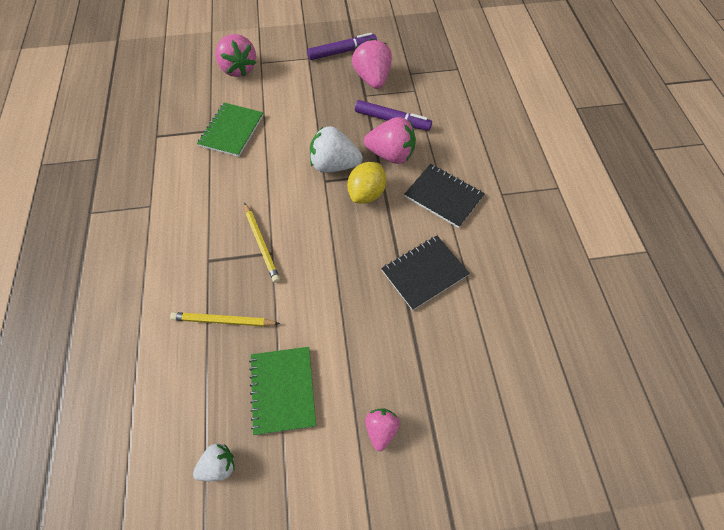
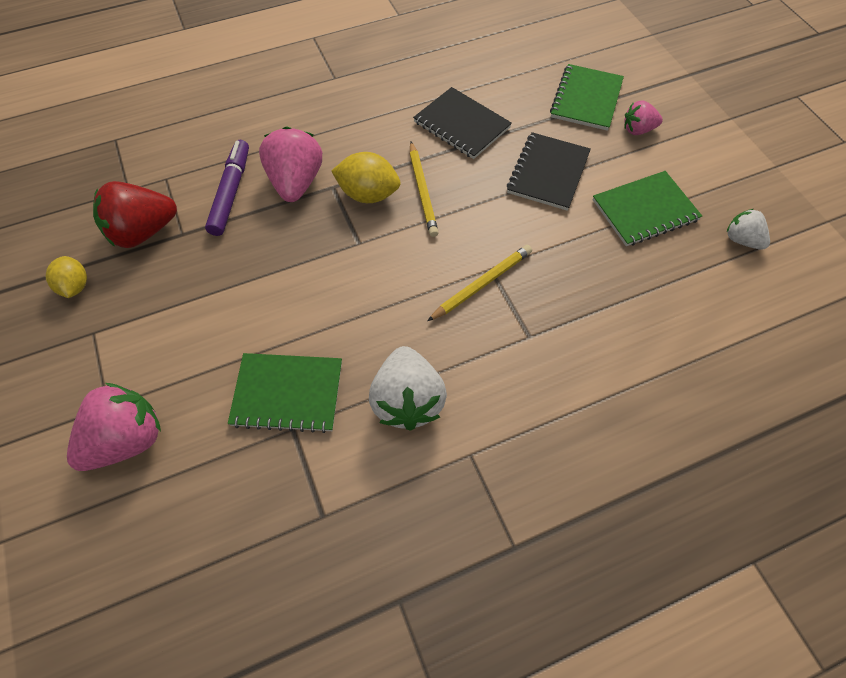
camera: 105 degrees left, 0 degrees up
(223, 321) = (600, 289): yellow pencil -> yellow pencil (422, 191)
(334, 165) = (329, 239): white strawberry -> white strawberry (407, 400)
(342, 52) = (75, 286): purple marker -> yellow lemon
(372, 79) = (143, 232): pink strawberry -> red strawberry
(435, 394) = (586, 99): none -> green notebook
(443, 196) = (352, 123): black notebook -> black notebook (548, 173)

